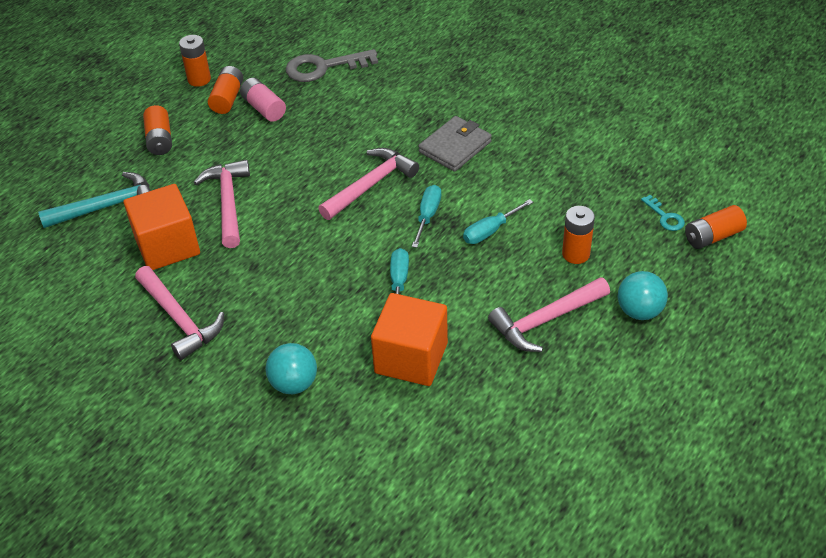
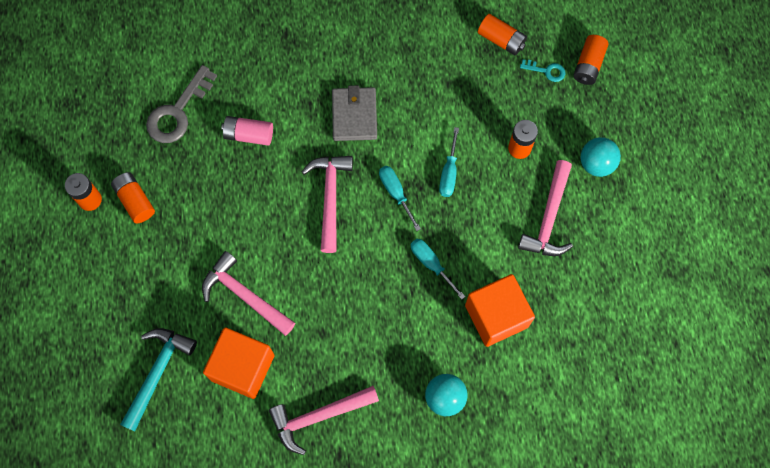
camera: 45 degrees left, 25 degrees up
(160, 139) = (126, 281): orange battery -> orange battery (501, 40)
(179, 319) = (319, 416): pink hammer -> pink hammer turned 150 degrees clockwise
(264, 108) = (175, 188): pink battery -> pink battery (249, 135)

